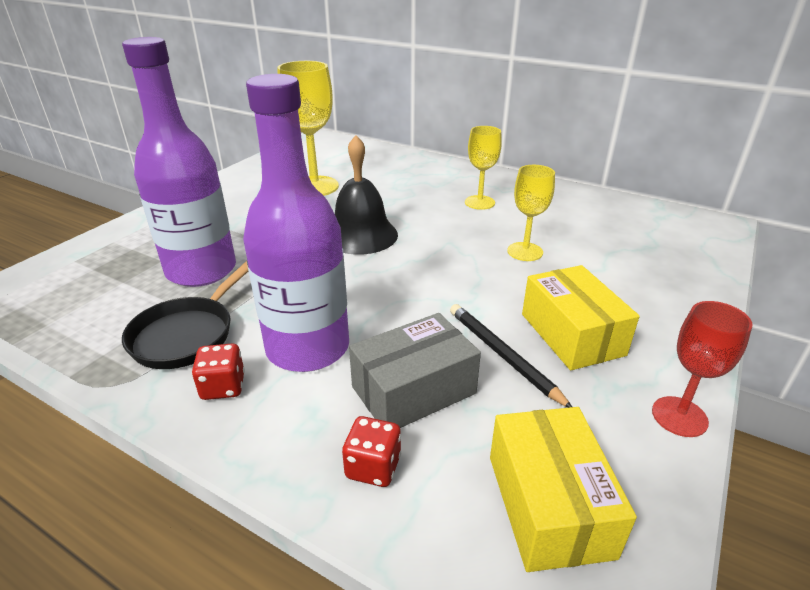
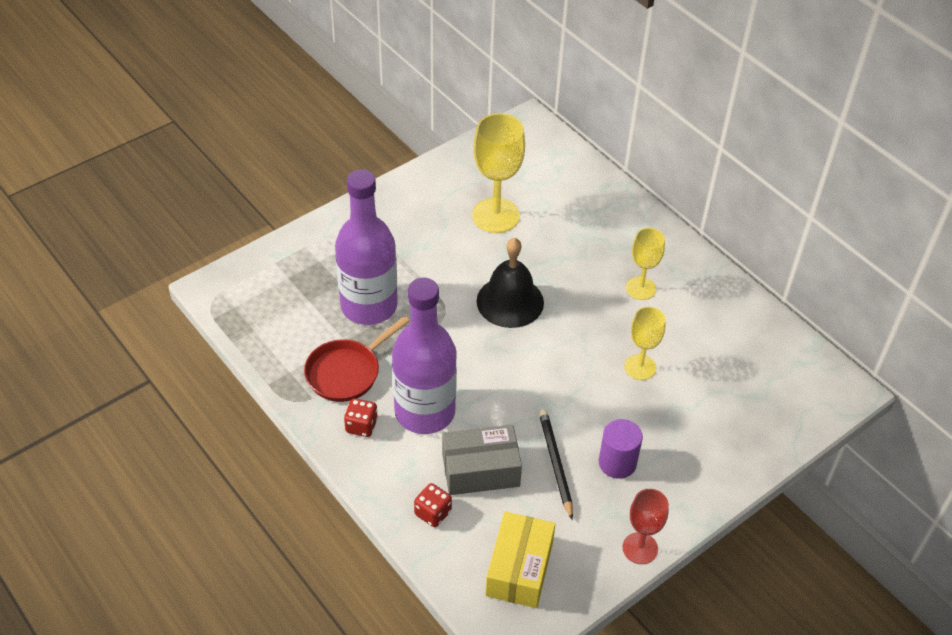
camera: 20 degrees right, 15 degrees up
(187, 334) = (347, 372): black pan -> red pan
(571, 334) = (617, 463): yellow box -> purple cylinder

